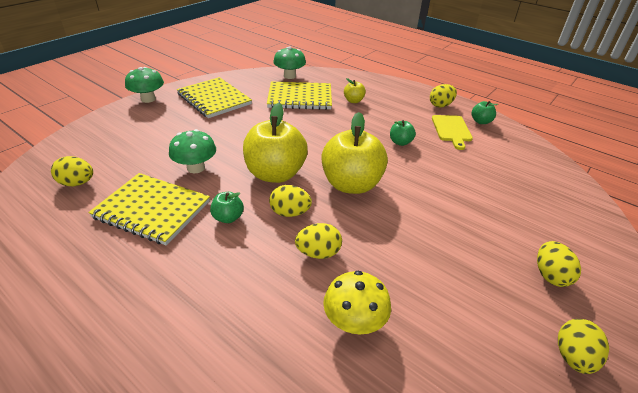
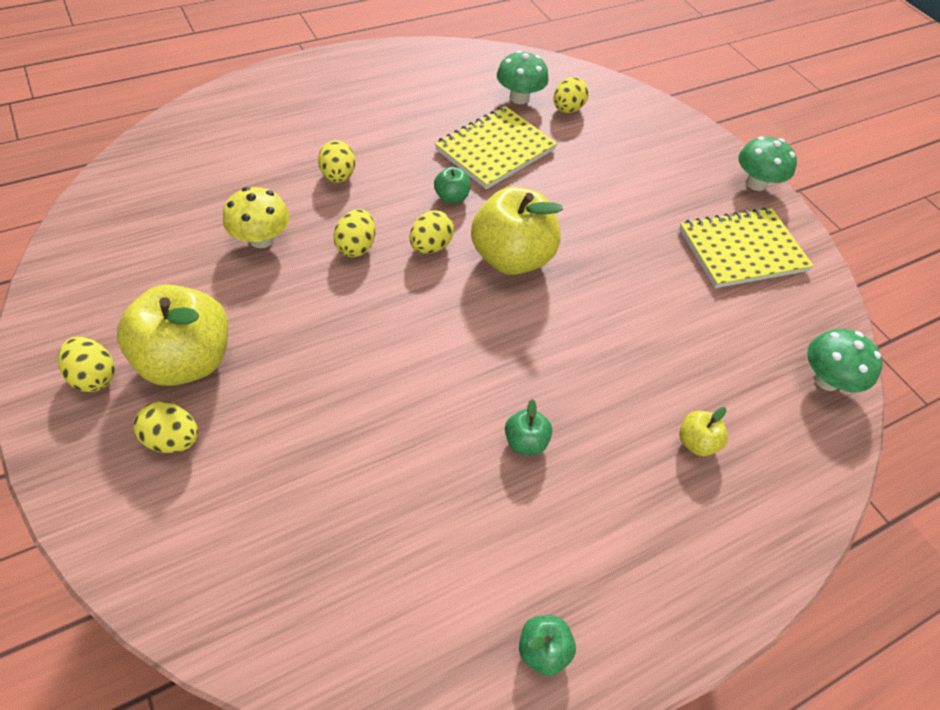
camera: 110 degrees right, 15 degrees up
(196, 168) = (557, 193): green mushroom -> green mushroom (519, 98)
(300, 98) = (726, 361): yellow notebook -> none
(351, 184) = (450, 324): yellow apple -> yellow apple (187, 360)
(440, 105) = (637, 608): yellow egg -> yellow egg (338, 176)
(451, 130) = (533, 559): yellow cutting board -> none

